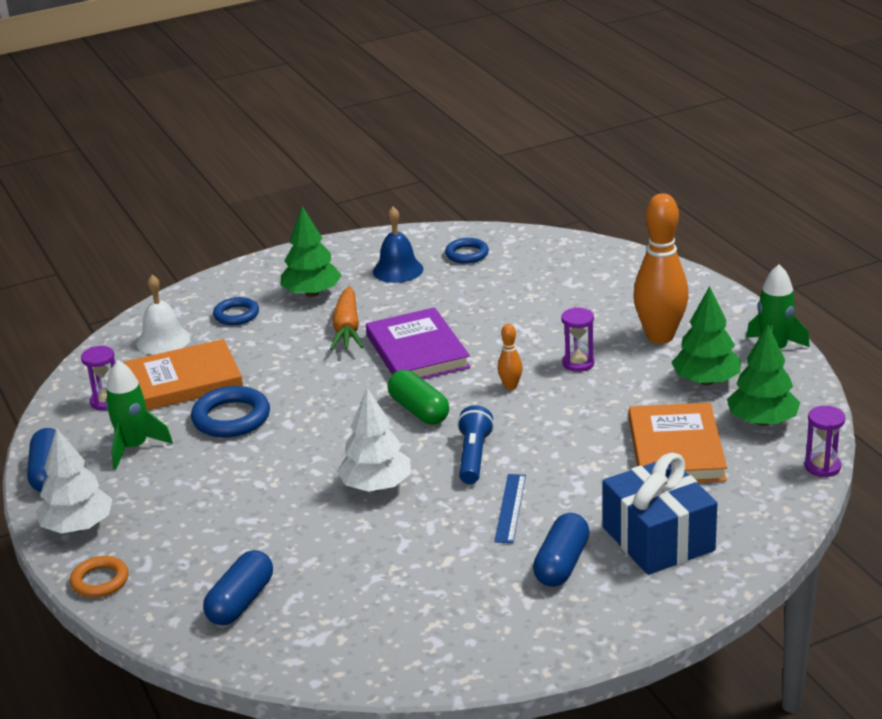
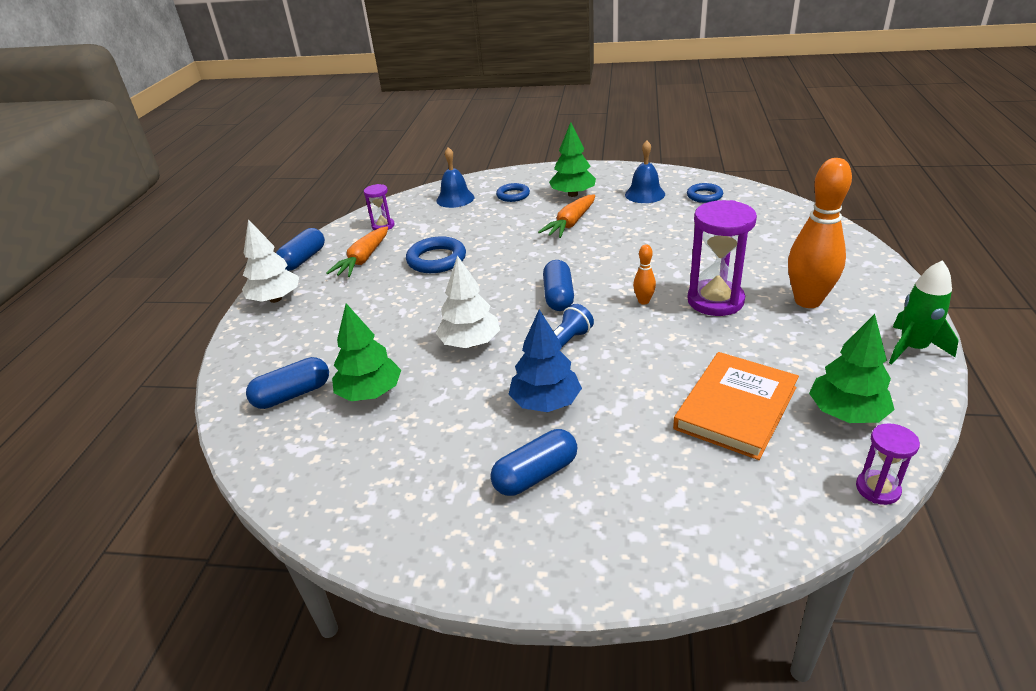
camera: 35 degrees right, 5 degrees up
(100, 581) = (242, 341): orange ring -> none
(134, 447) = (363, 259): green rocket -> orange carrot
(163, 340) = (455, 199): white bell -> blue bell
(184, 381) = (437, 227): orange book -> none
(417, 351) = (601, 253): purple book -> none
(419, 410) = (558, 296): green capsule -> blue capsule
(510, 508) = (545, 403): blue ruler -> blue tree
(578, 363) = (715, 301): purple hourglass -> purple hourglass, size x1.90
(658, 539) = (641, 491): blue gift -> none
(706, 381) = (819, 354): green tree -> green tree (370, 393)

